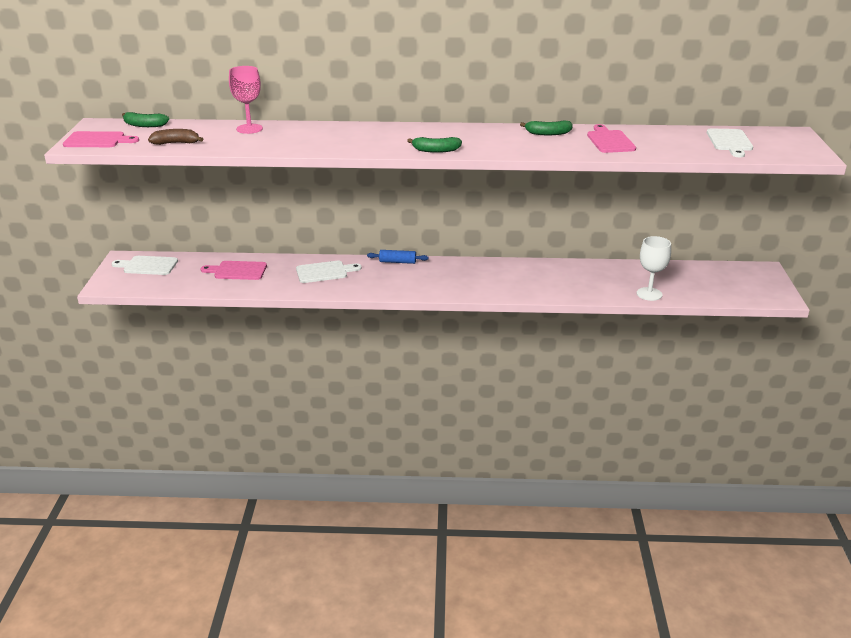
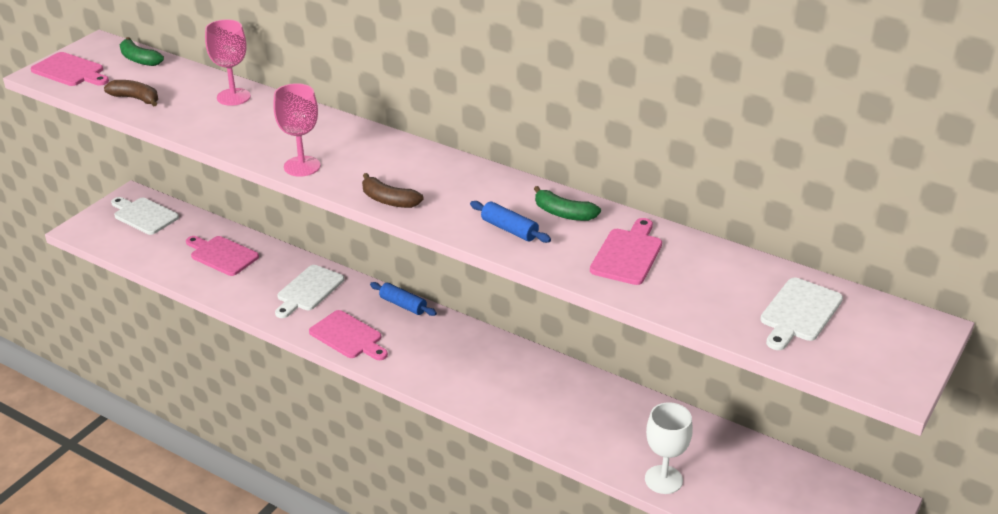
camera: 30 degrees right, 5 degrees up
(324, 272) = (308, 290): white cutting board -> white cutting board turned 105 degrees clockwise
(353, 148) = (302, 166): none -> pink goblet
(381, 286) = (348, 336): none -> pink cutting board
(436, 150) = (388, 200): green banana -> brown banana
(528, 146) = (509, 229): none -> blue rolling pin

